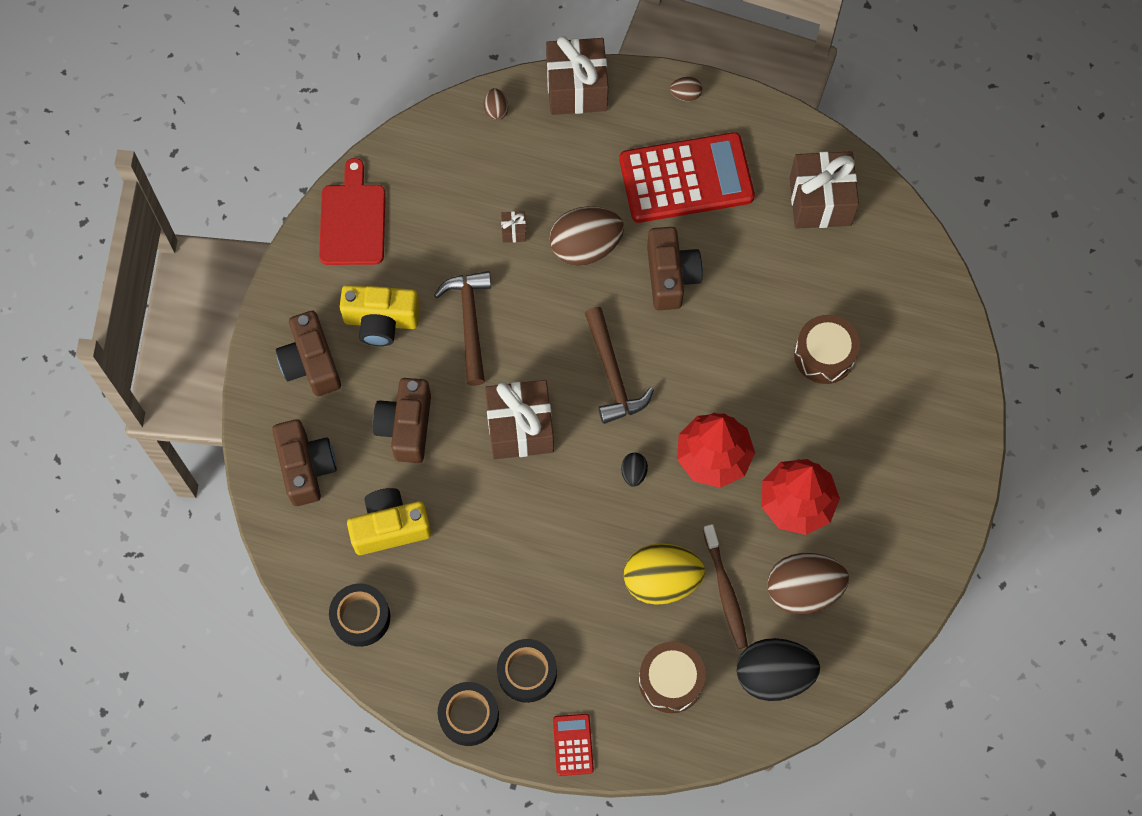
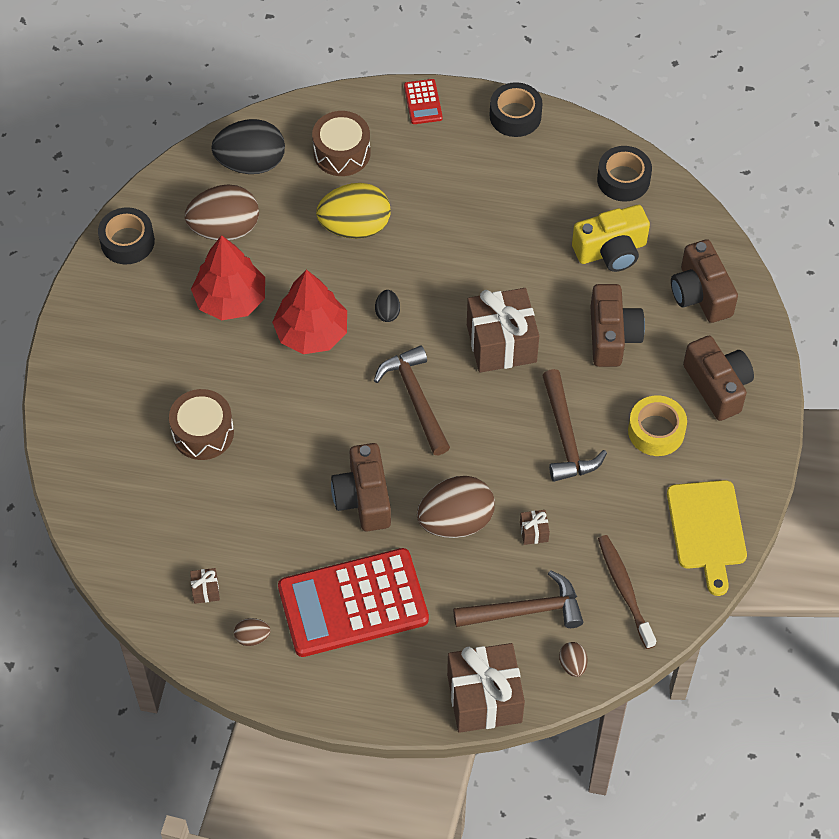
camera: 175 degrees right, 10 degrees down
(353, 220) = (707, 529): red cutting board -> yellow cutting board
(381, 321) = (656, 431): yellow camera -> yellow tape
(527, 673) = (469, 149): black tape -> black tape (127, 242)
(531, 160) = (525, 611): none -> brown hammer
(685, 95) = (359, 700): brown egg -> brown egg (252, 637)
(725, 591) = (296, 223): brown toothbrush -> brown toothbrush (625, 590)
(820, 201) = (205, 590): brown gift -> brown gift, size x0.41

